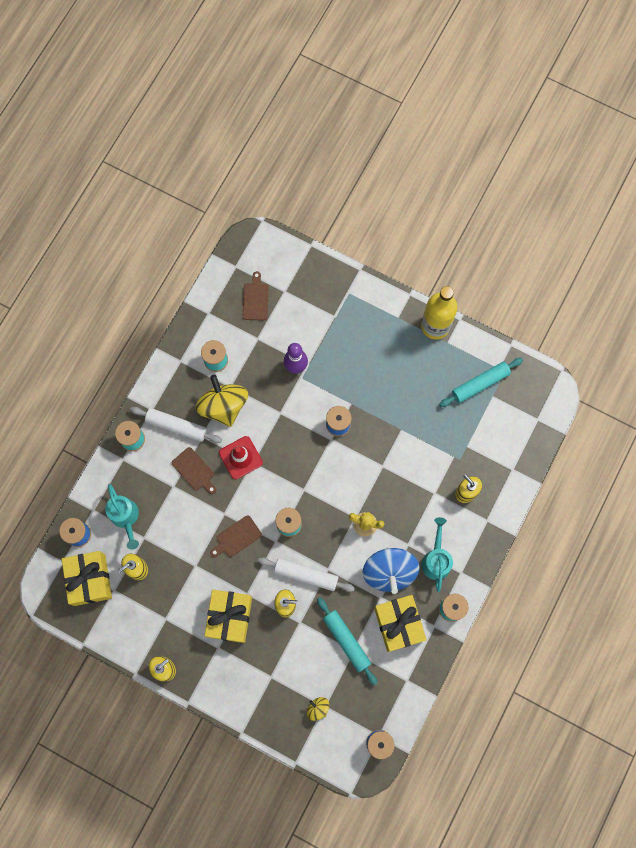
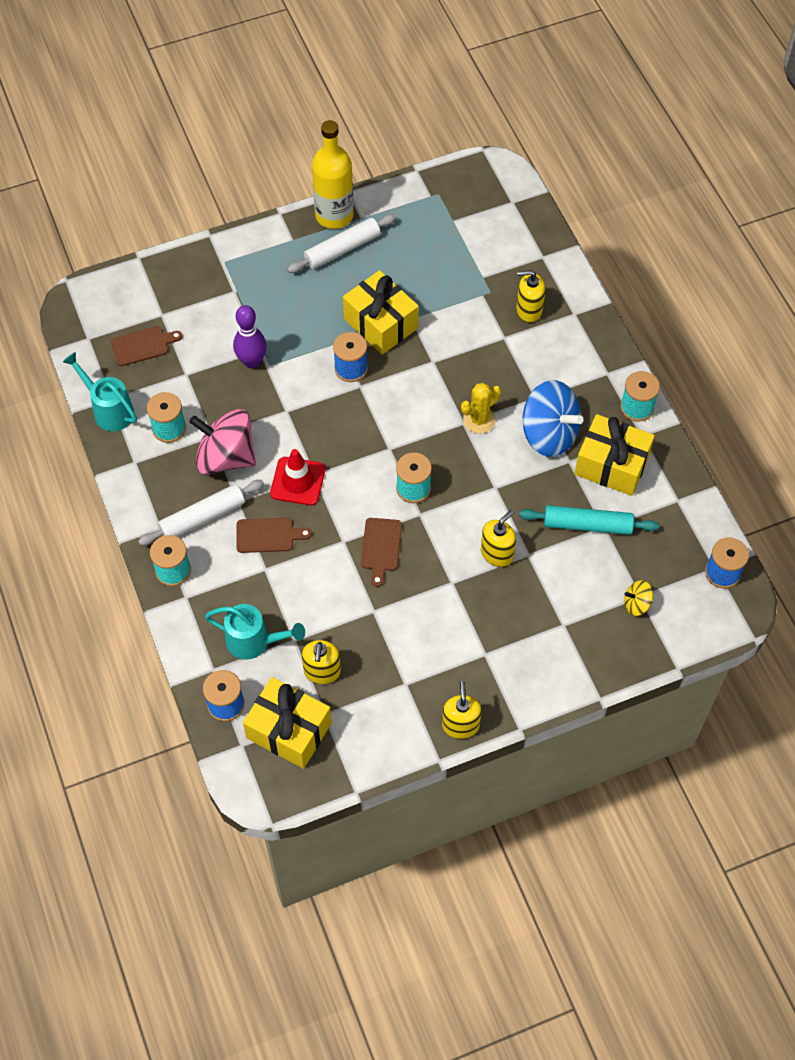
camera: 50 degrees left, 15 degrees down
(223, 406) = (226, 457): yellow spinning top -> pink spinning top
(229, 617) = (461, 617): yellow gift -> yellow gift (380, 323)
(255, 299) = (142, 345): brown cutting board -> brown cutting board turned 120 degrees clockwise
(306, 575) = (483, 512): white rolling pin -> white rolling pin (342, 249)
(436, 559) = (574, 384): turquoise watering can -> turquoise watering can (109, 410)
(480, 384) = (430, 221): turquoise rolling pin -> none

